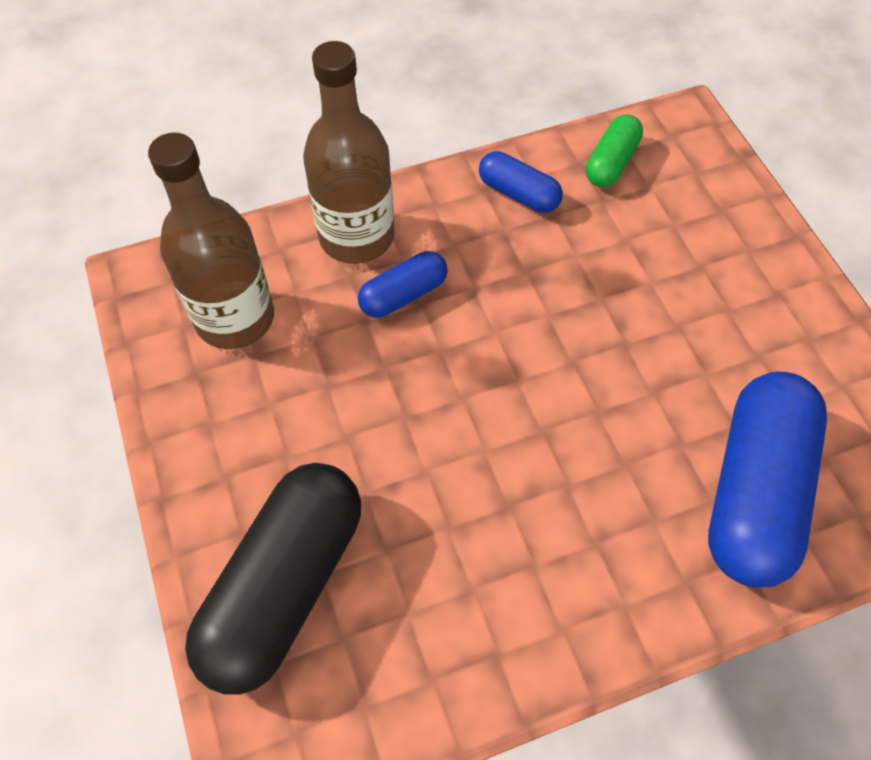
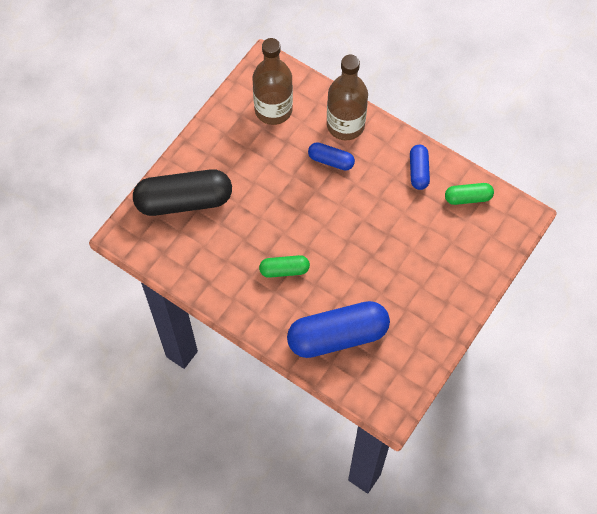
camera: 55 degrees right, 5 degrees up
(562, 497) = (284, 270): none -> green capsule

